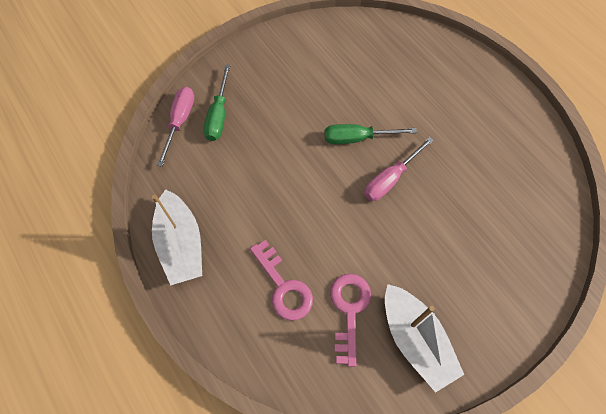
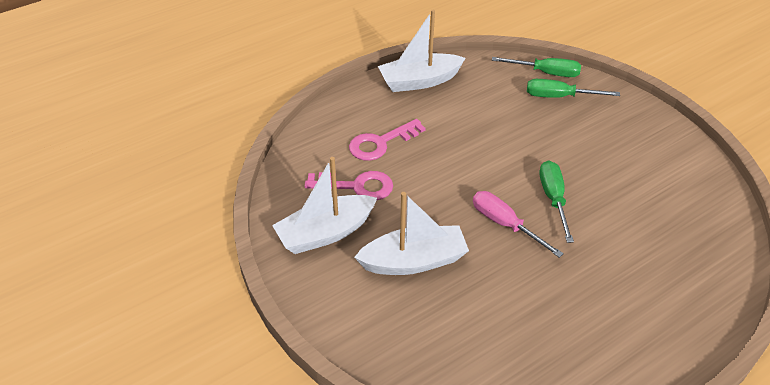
camera: 90 degrees right, 20 degrees down
(180, 122) = (545, 73): pink screwdriver -> green screwdriver
(441, 256) = (414, 261): none -> white boat

